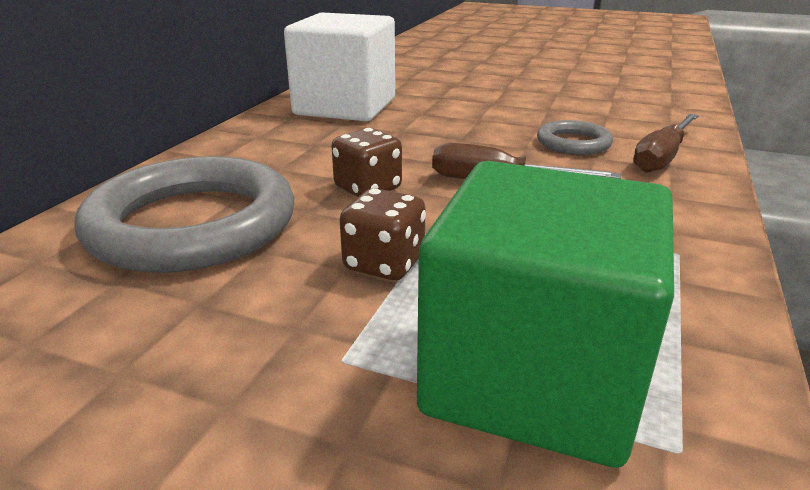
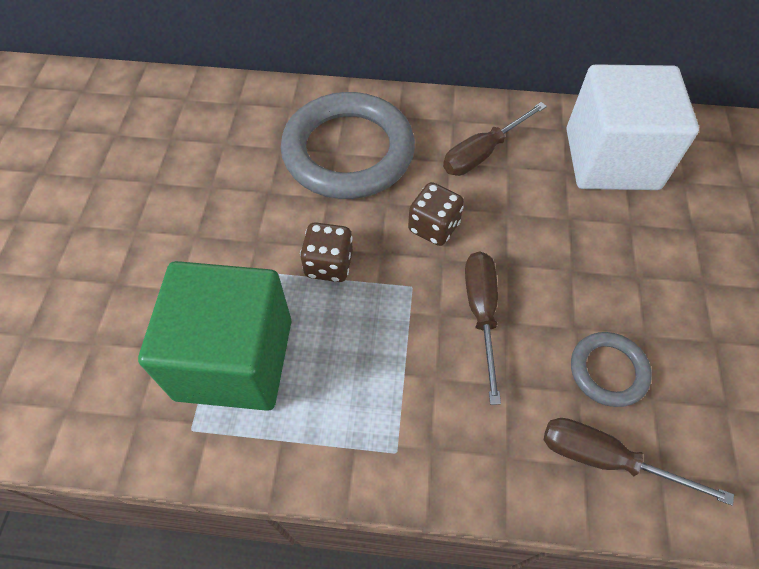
camera: 75 degrees right, 30 degrees up
(284, 151) = (482, 153): none -> brown screwdriver

